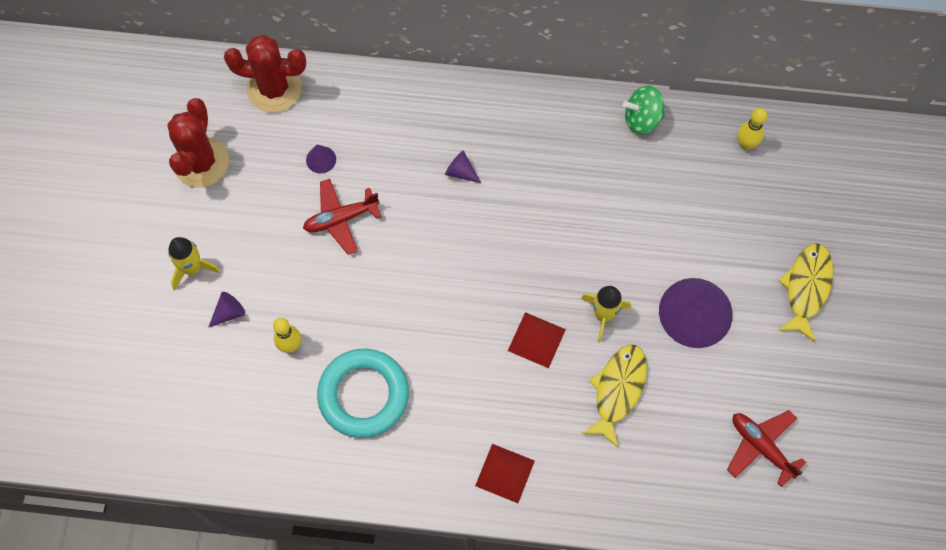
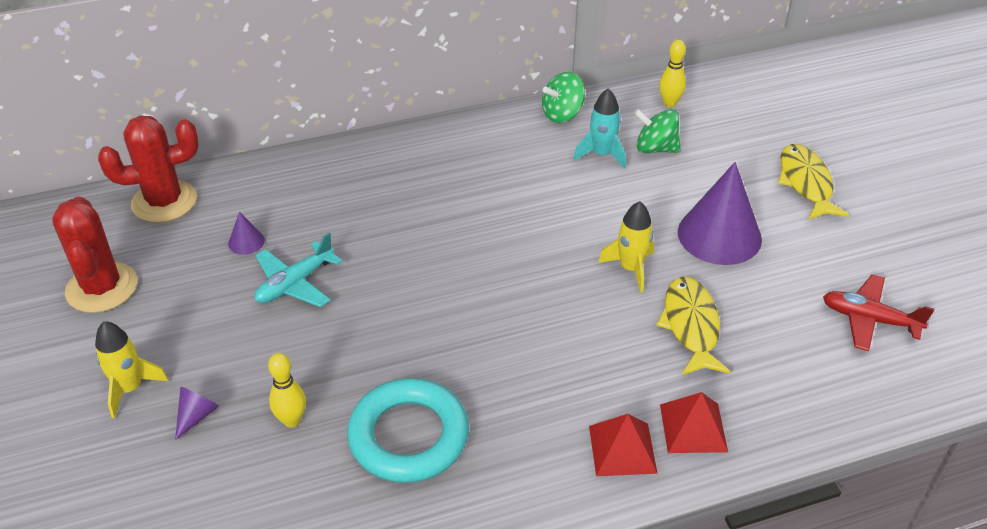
camera: 25 degrees left, 25 degrees down
(341, 219) = (295, 283): red plane -> turquoise plane
(461, 172) = (407, 205): purple cone -> none
(536, 339) = (575, 313): red pyramid -> red pyramid (693, 427)
(649, 182) = (602, 154): none -> turquoise rocket
(700, 194) = (655, 148): none -> green spinning top

